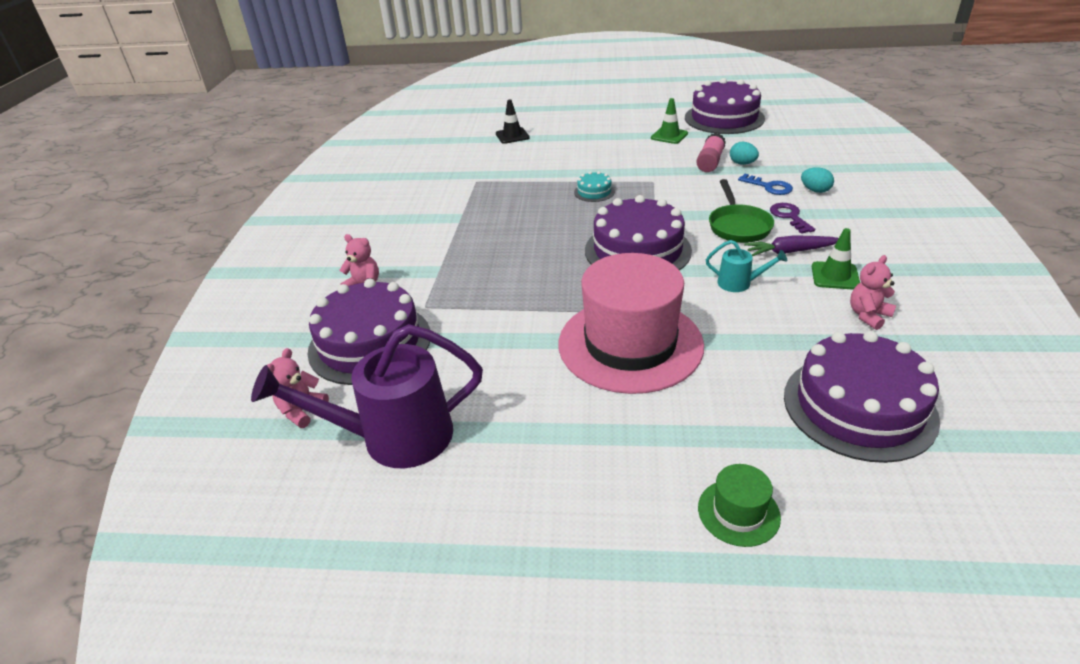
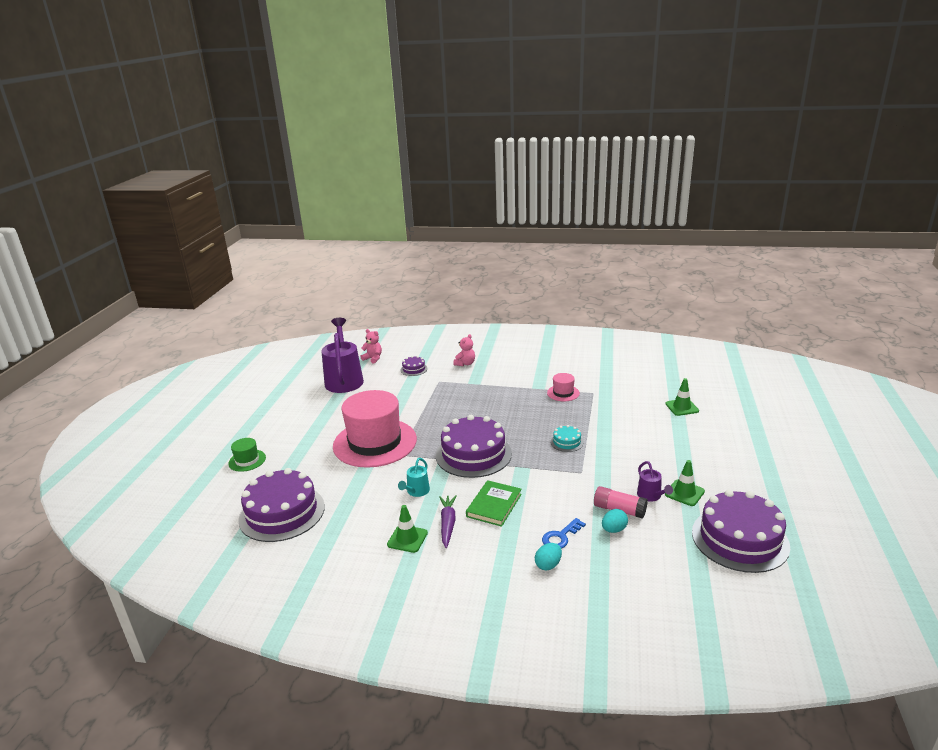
camera: 95 degrees right, 10 degrees down
(370, 343) = (414, 369): purple cake -> purple cake, size x0.44
(475, 200) = (563, 393): none -> pink hat
(512, 136) = (682, 407): black traffic cone -> green traffic cone
(681, 149) = (651, 496): none -> purple watering can
(738, 226) = (494, 505): green pan -> green book
(789, 217) = (502, 536): purple key -> none
(868, 315) = (355, 541): pink teddy bear -> none

